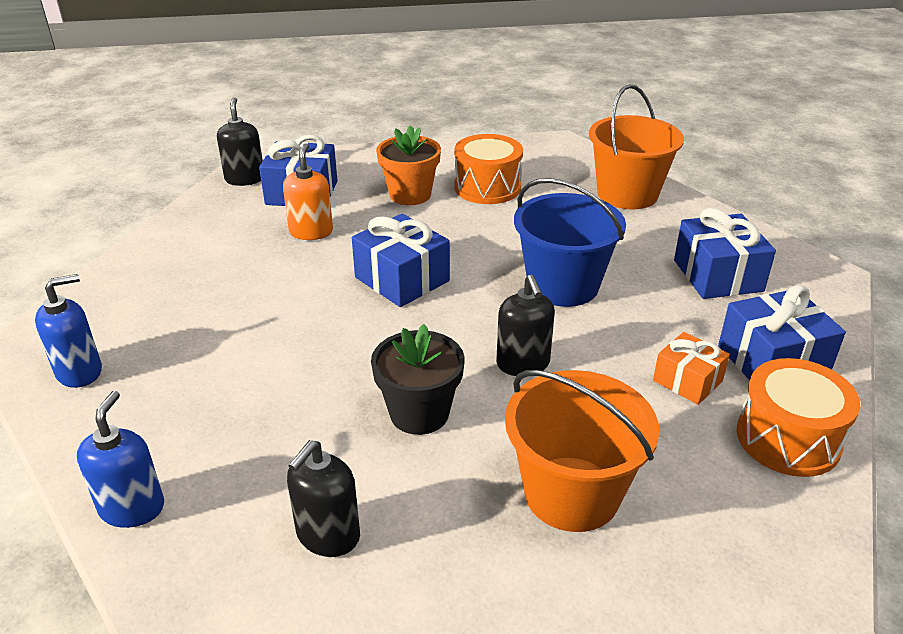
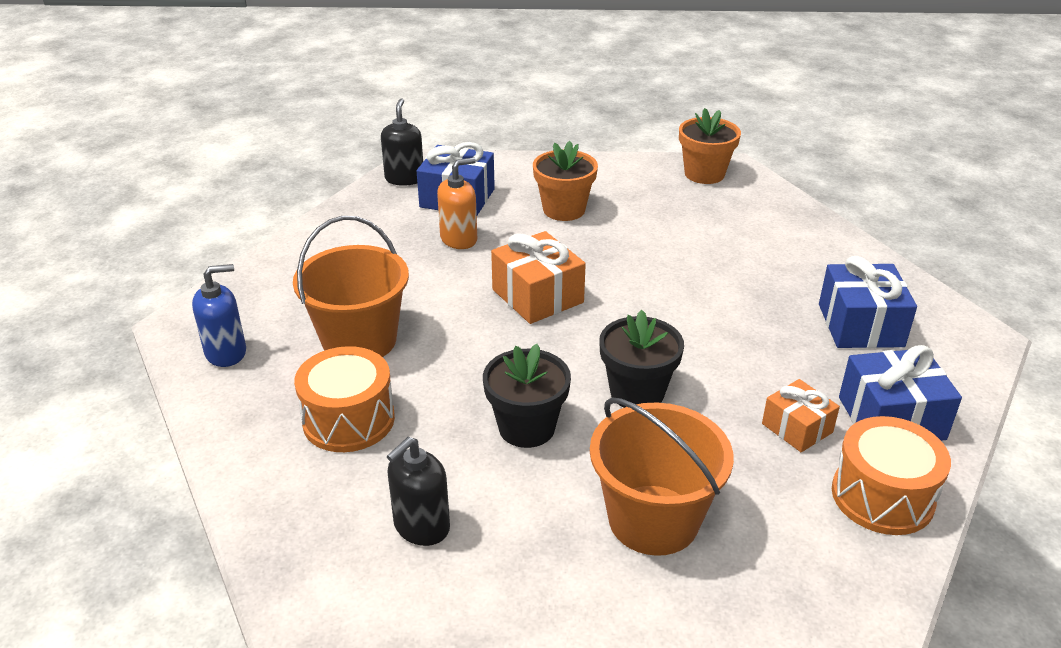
camera: 10 degrees right, 0 degrees up
(132, 508) = (256, 480): blue soap dispenser -> none
(311, 232) = (459, 239): orange soap dispenser -> orange soap dispenser turned 45 degrees clockwise
(402, 279) = (537, 296): blue gift -> orange gift
(487, 187) = (644, 209): orange drum -> orange drum (348, 420)
(523, 364) = (637, 392): black soap dispenser -> black flower pot
(536, 151) = (704, 174): none -> orange flower pot
(563, 285) = (696, 319): blue bucket -> none
(627, 194) = (789, 229): orange bucket -> orange bucket (359, 341)

